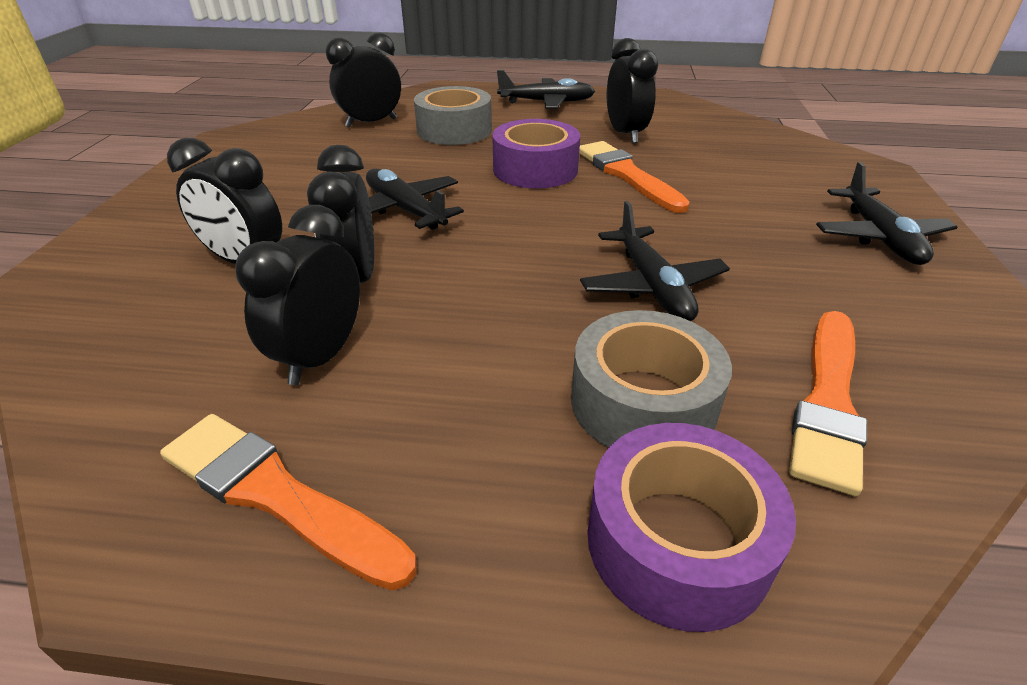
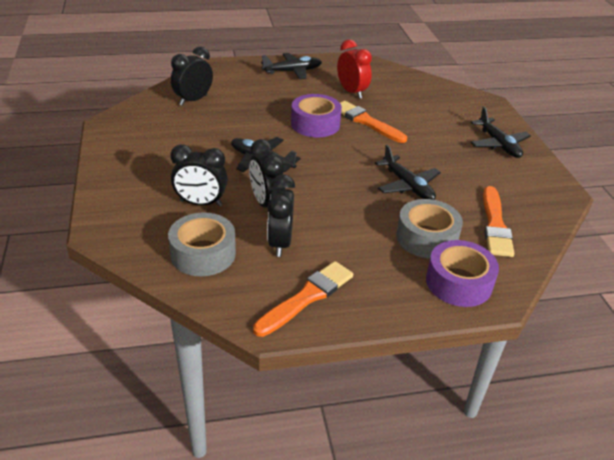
camera: 20 degrees left, 0 degrees up
(277, 495) = (307, 297): orange brush -> orange brush turned 120 degrees clockwise
(454, 130) = (250, 100): grey tape -> grey tape (203, 254)
(625, 134) = (351, 92): black clock -> red clock

